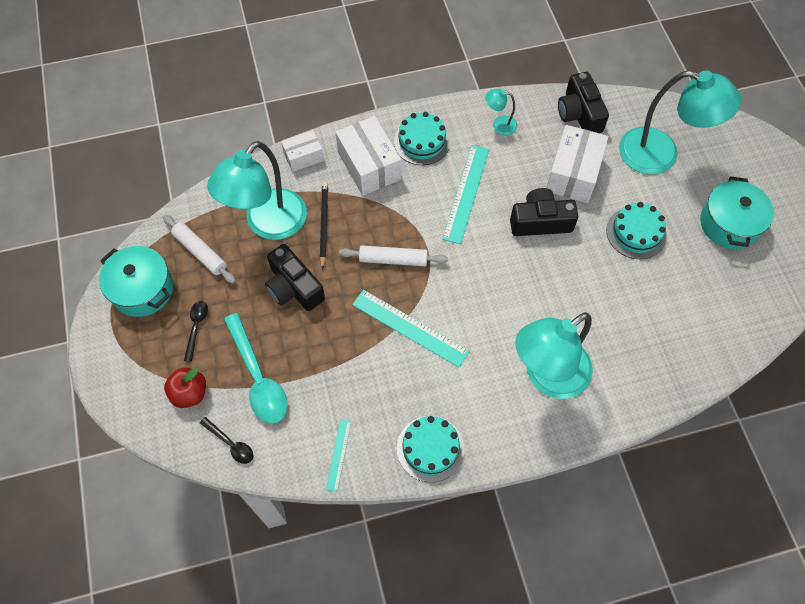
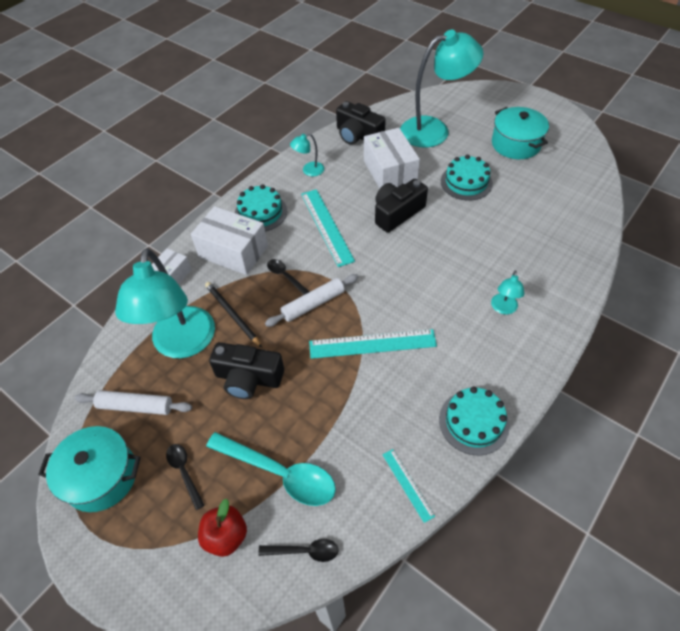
camera: 35 degrees left, 10 degrees down
(392, 218) = (285, 276): none -> black spoon
(547, 376) = (503, 308): turquoise lamp -> turquoise lamp, size x0.43

